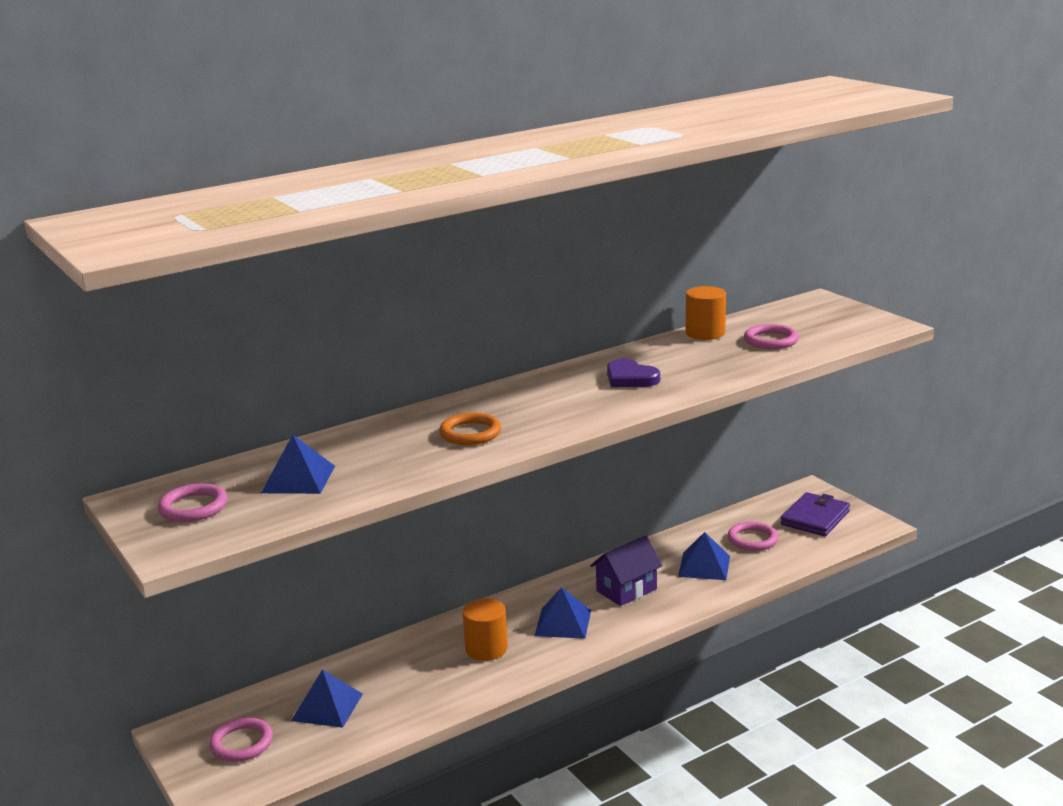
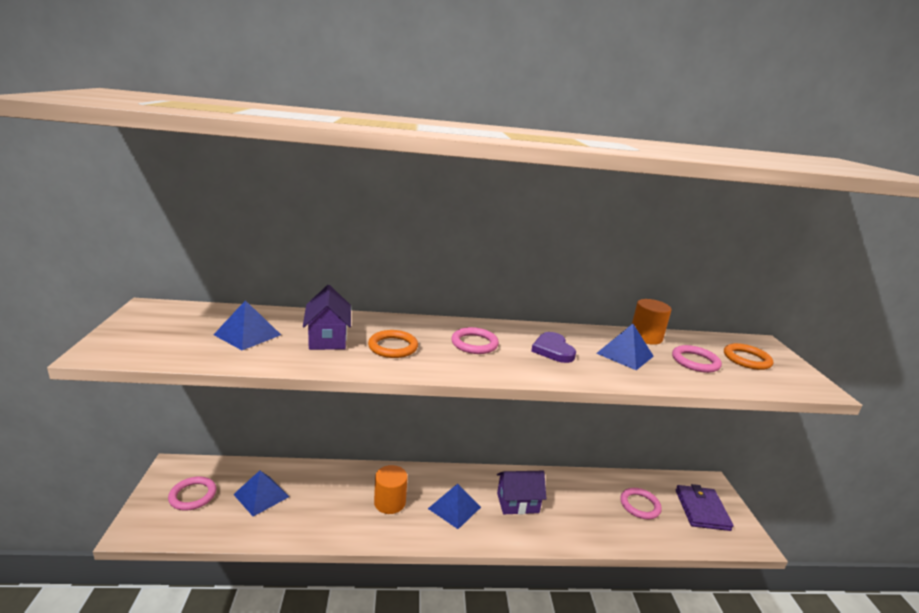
camera: 25 degrees right, 0 degrees up
(193, 507) = (165, 328): pink ring -> pink ring (474, 343)
(391, 451) = (328, 339): none -> purple house
(704, 566) = (588, 510): blue pyramid -> blue pyramid (625, 354)
(814, 321) = (746, 359): none -> orange ring
(815, 518) = (702, 510): purple wallet -> purple wallet turned 60 degrees counterclockwise

